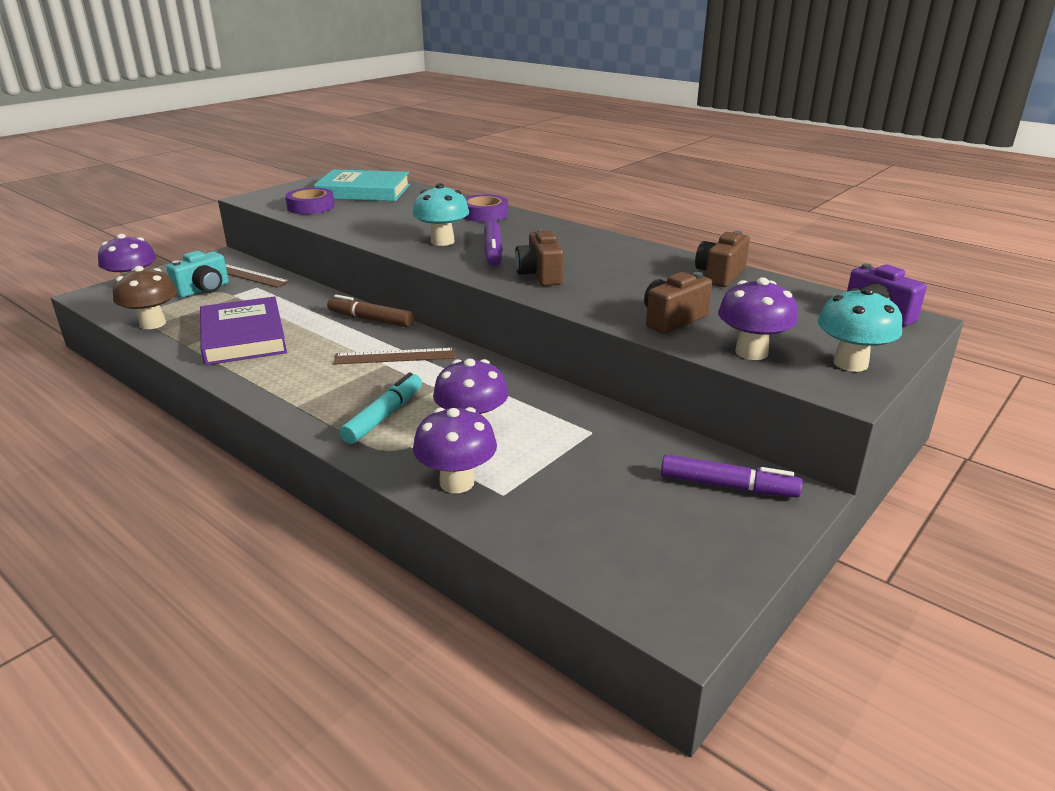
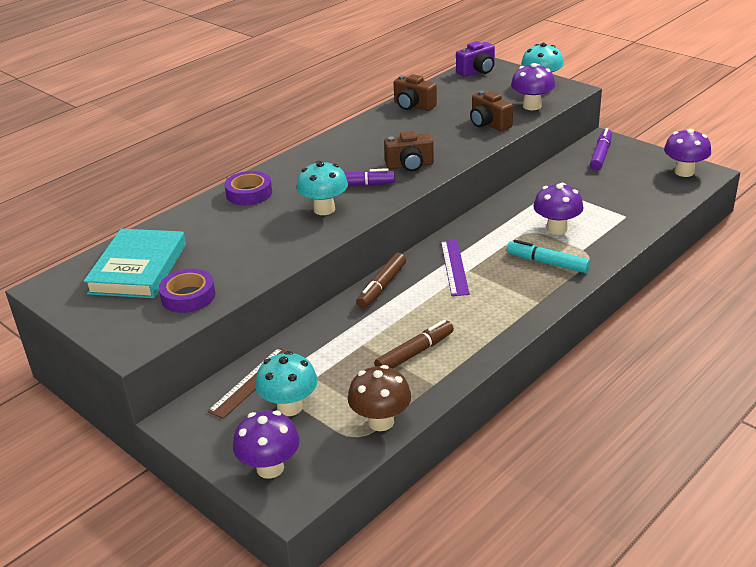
camera: 85 degrees left, 5 degrees up
(203, 290) = (290, 407): turquoise camera -> turquoise mushroom
(243, 337) = (415, 353): purple book -> brown marker
(395, 356) = (454, 267): brown ruler -> purple ruler
(457, 482) = (619, 231): purple mushroom -> purple mushroom (684, 172)

